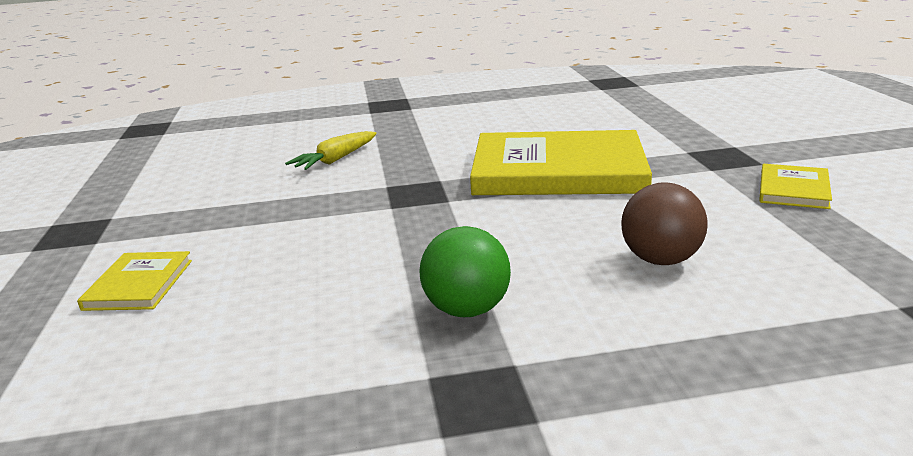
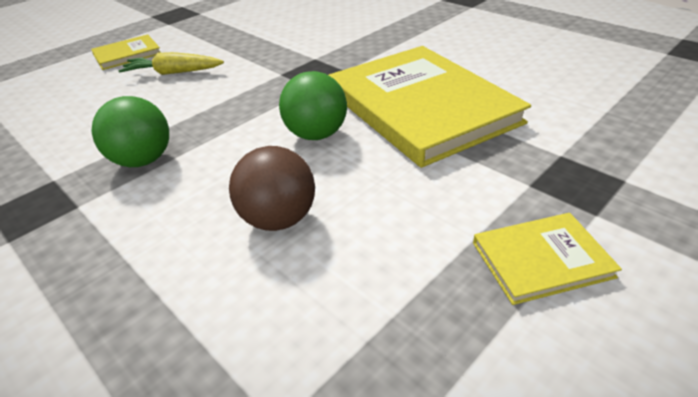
camera: 55 degrees right, 15 degrees up
(335, 160) = (340, 26): yellow carrot -> yellow carrot (173, 73)
(543, 217) = (316, 134): none -> green ball

